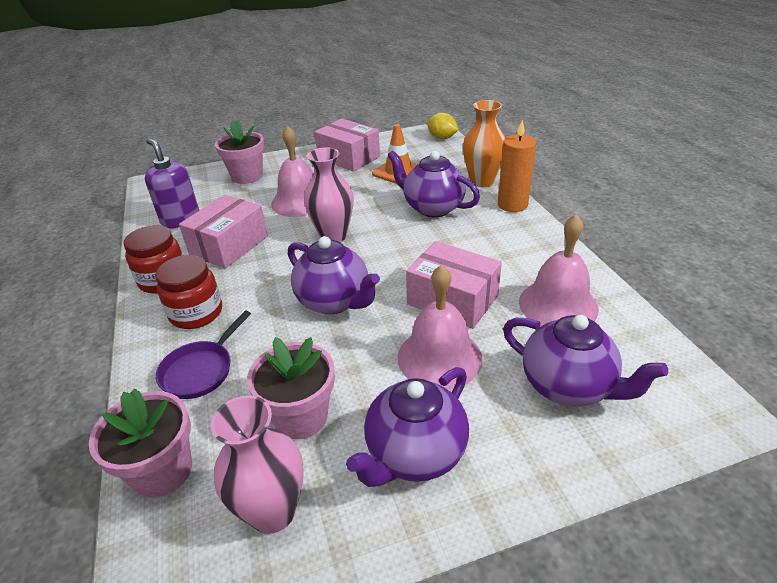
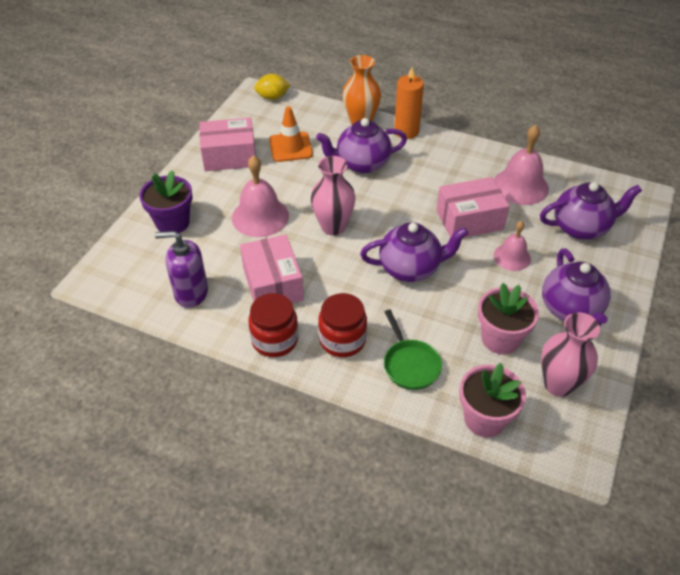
camera: 50 degrees left, 10 degrees up
(200, 370) = (410, 364): purple pan -> green pan
(247, 176) = (172, 223): pink flower pot -> purple flower pot
(439, 357) = (512, 257): pink bell -> pink bell, size x0.62

